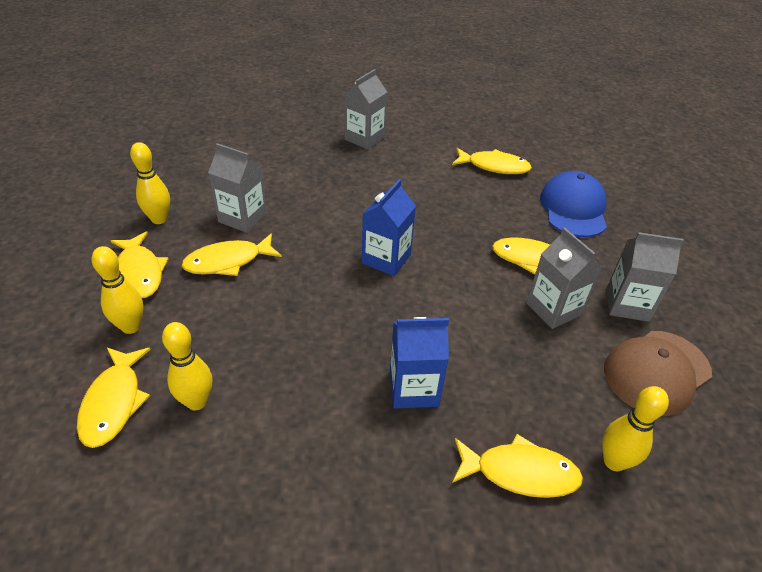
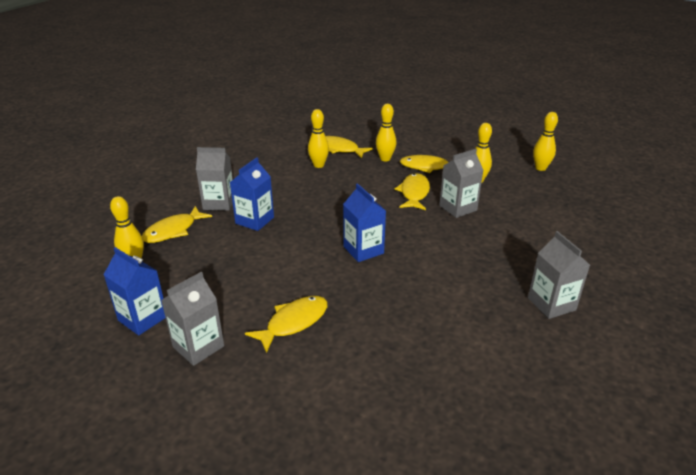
camera: 125 degrees right, 10 degrees down
(96, 180) = (540, 168): none -> yellow bowling pin
(494, 166) = (445, 378): yellow fish -> none
(553, 309) = (240, 303): grey carton -> grey carton (219, 203)
(573, 208) = (329, 398): blue cap -> none
(656, 372) = (143, 318): brown cap -> blue carton

